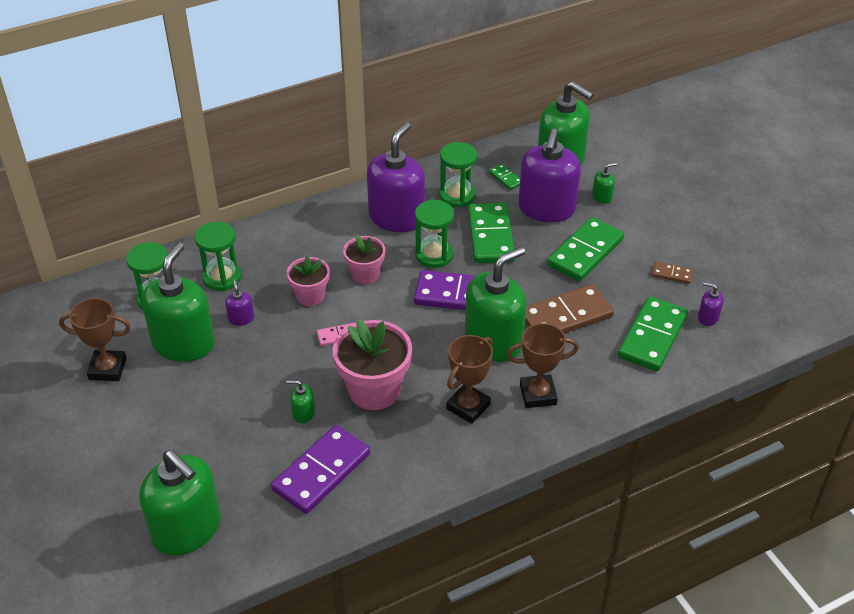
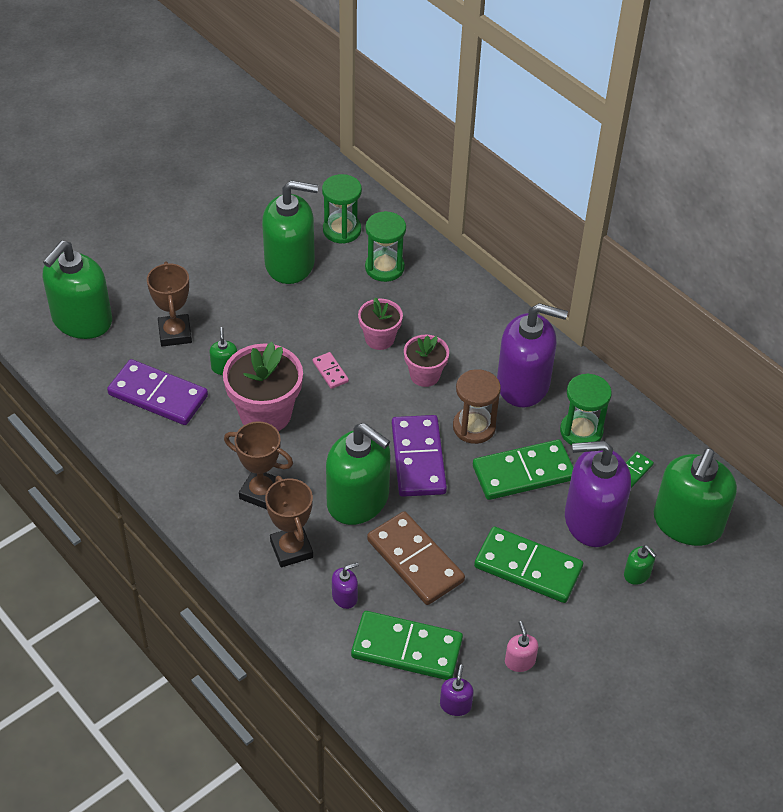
camera: 75 degrees right, 5 degrees up
(107, 369) = (246, 223): brown trophy -> brown trophy (175, 333)
(241, 318) = (333, 295): purple soap dispenser -> purple soap dispenser (345, 597)
(434, 255) = (474, 427): green hourglass -> brown hourglass
(672, 274) = (519, 661): brown domino -> pink soap dispenser

